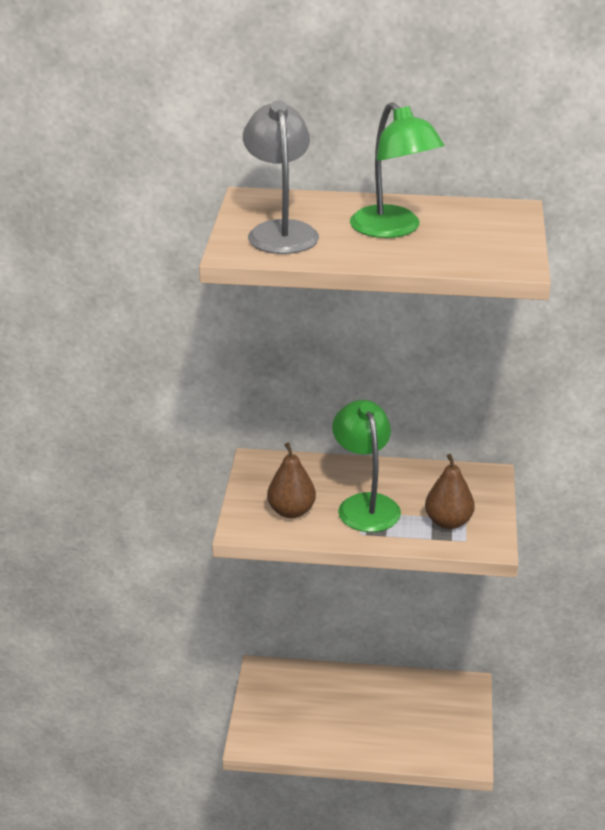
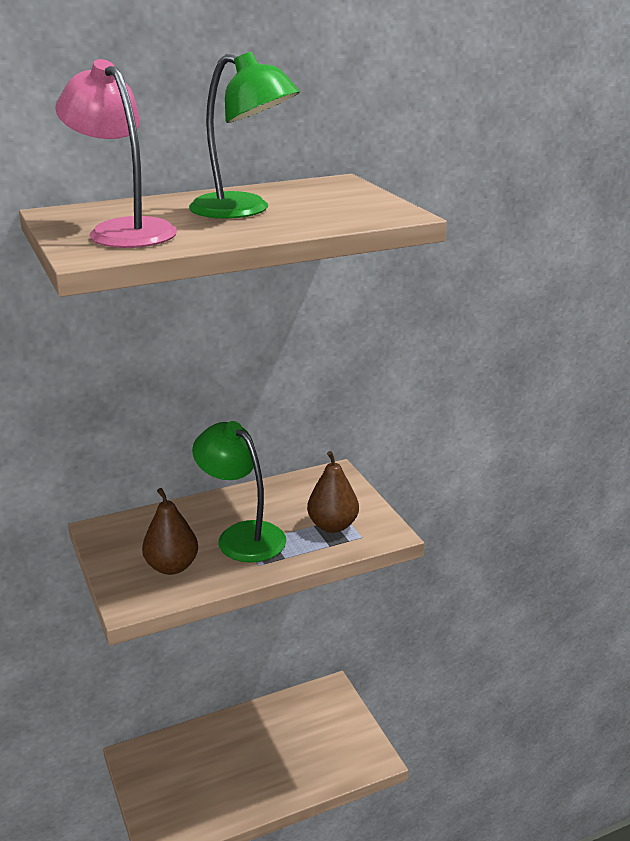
camera: 30 degrees left, 5 degrees down
(280, 231) = (123, 230): grey lamp -> pink lamp

